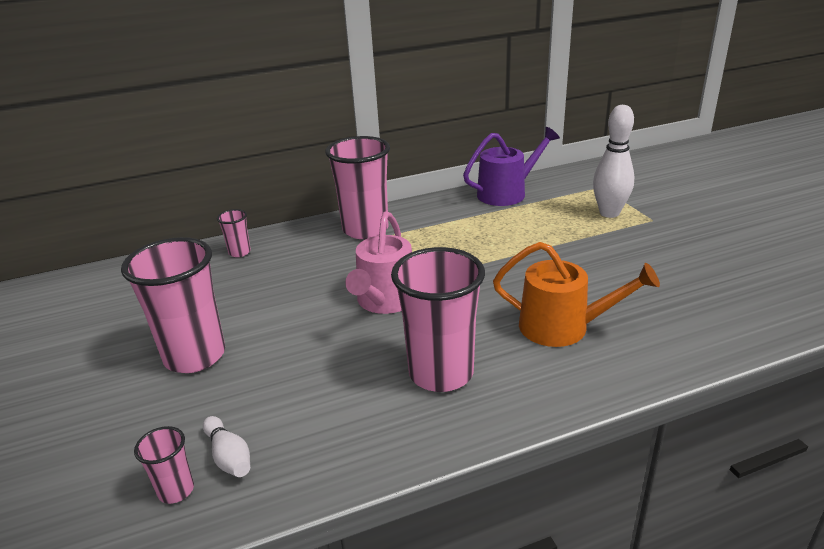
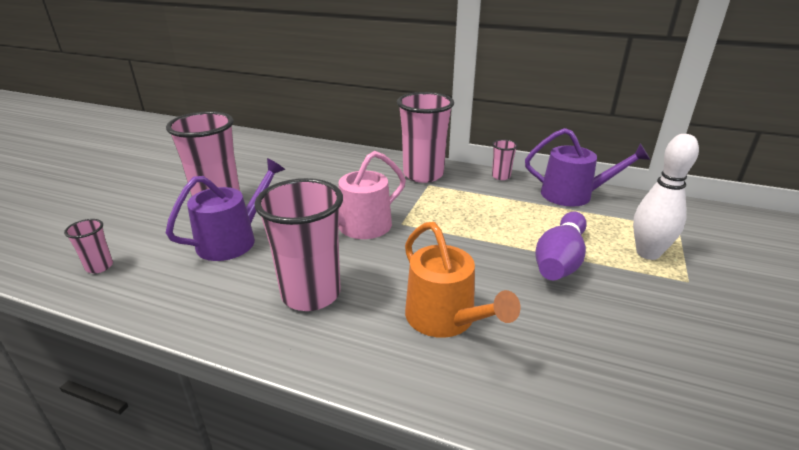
camera: 40 degrees right, 0 degrees up
(229, 456) = (143, 265): white bowling pin -> none
(239, 252) = (330, 155): pink cup -> pink cup (501, 176)
(284, 378) = (233, 240): none -> purple watering can
(568, 245) = (560, 260): none -> purple bowling pin

